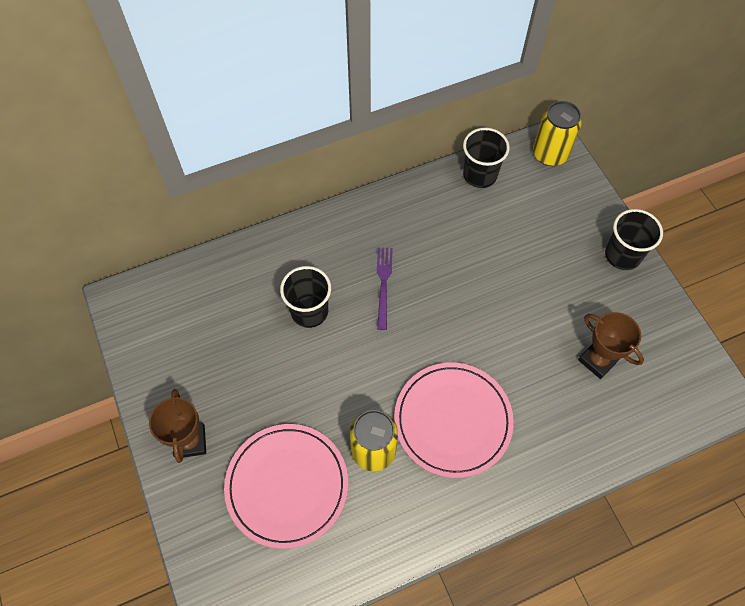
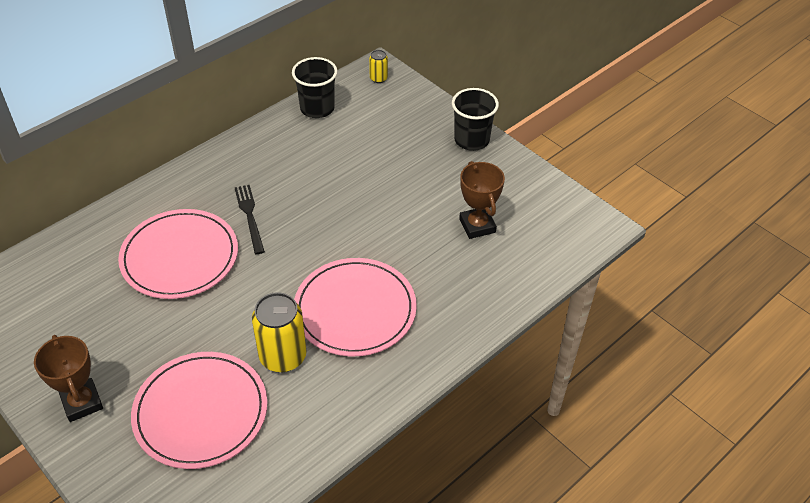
camera: 20 degrees left, 15 degrees down
(309, 311) = (180, 257): black cup -> pink plate
(383, 284) = (249, 216): purple fork -> black fork
(550, 154) = (378, 78): yellow can -> yellow can, size x0.50
(598, 360) = (477, 226): brown trophy -> brown trophy turned 45 degrees clockwise

